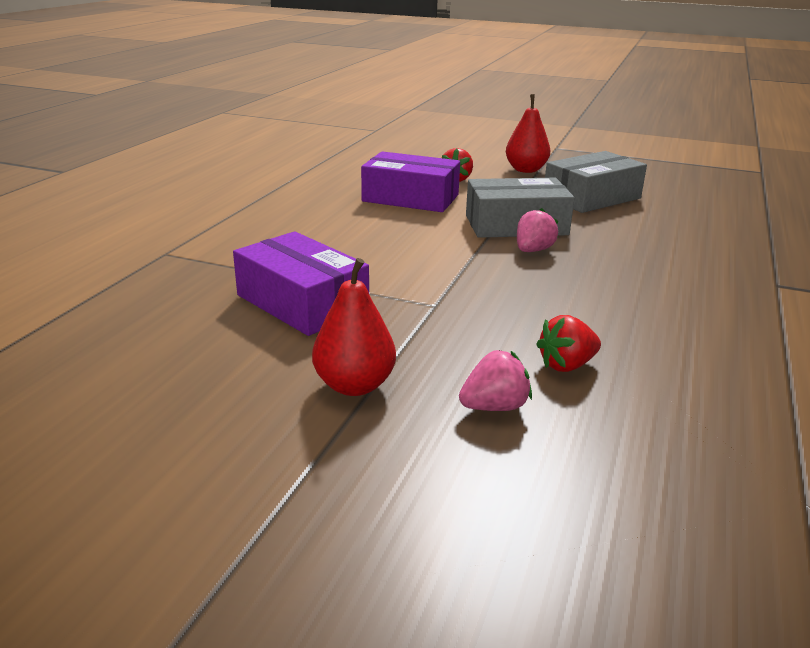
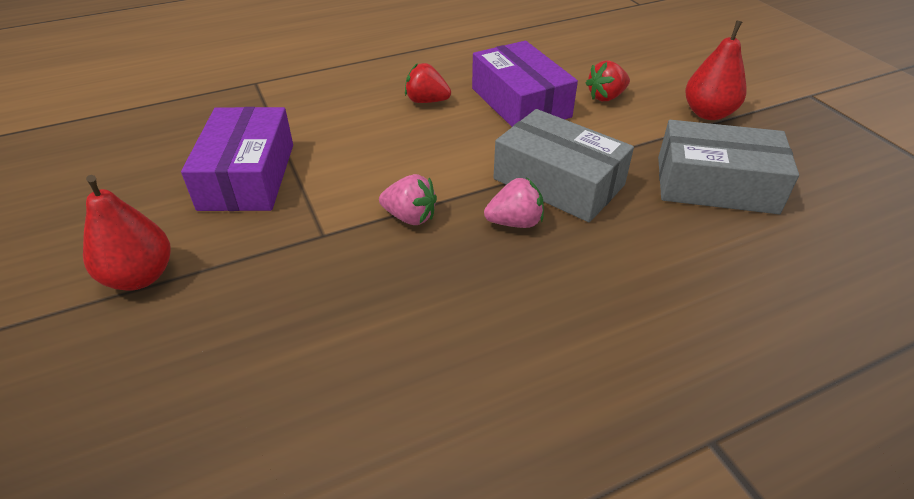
camera: 45 degrees right, 15 degrees up
(494, 407) = (172, 368): pink strawberry -> pink strawberry (410, 217)
(566, 365) = (293, 371): red strawberry -> red strawberry (426, 101)

